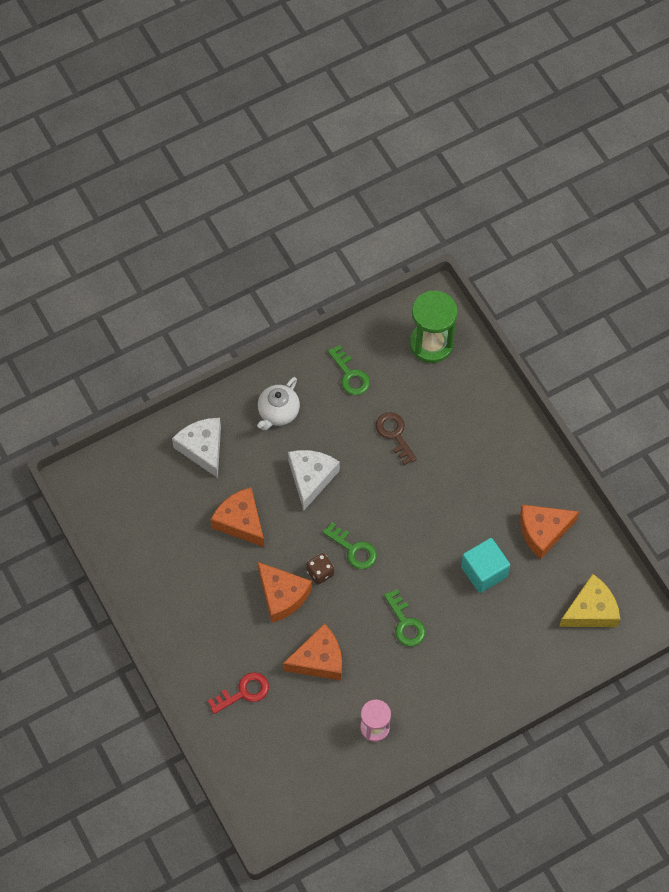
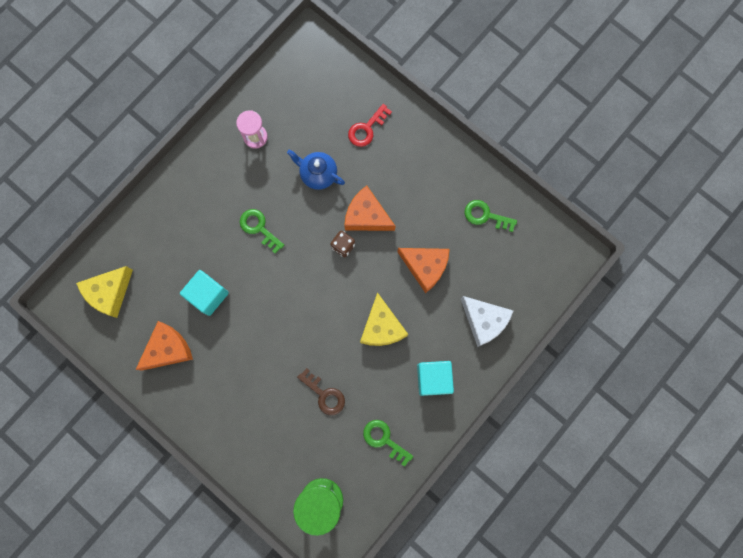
camera: 160 degrees right, 15 degrees up
(278, 413) = (433, 378): white teapot -> turquoise cube
(311, 478) = (382, 327): white cheese -> yellow cheese
(318, 660) = (318, 174): orange cheese -> blue teapot
(353, 549) = (323, 276): green key -> green key (485, 215)

